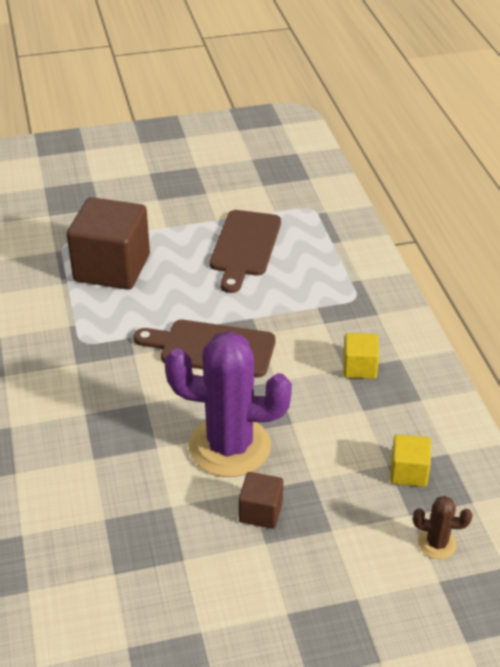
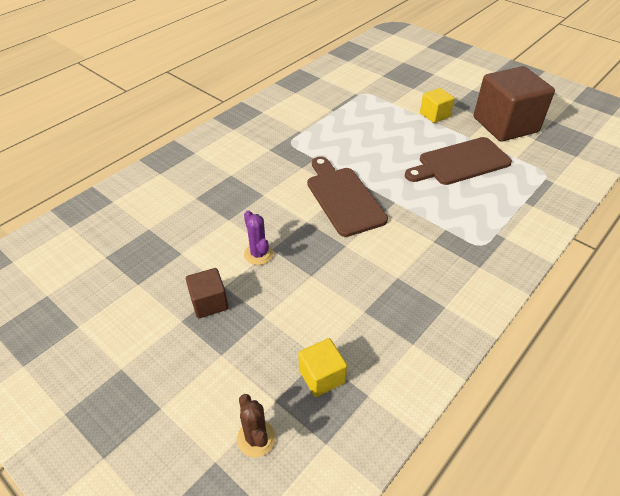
camera: 55 degrees right, 5 degrees up
(112, 268) = (367, 120): brown cube -> brown cube (505, 125)
(229, 447) = (258, 254): purple cactus -> purple cactus, size x0.43
(359, 367) = (408, 285): yellow cube -> yellow cube (434, 115)

